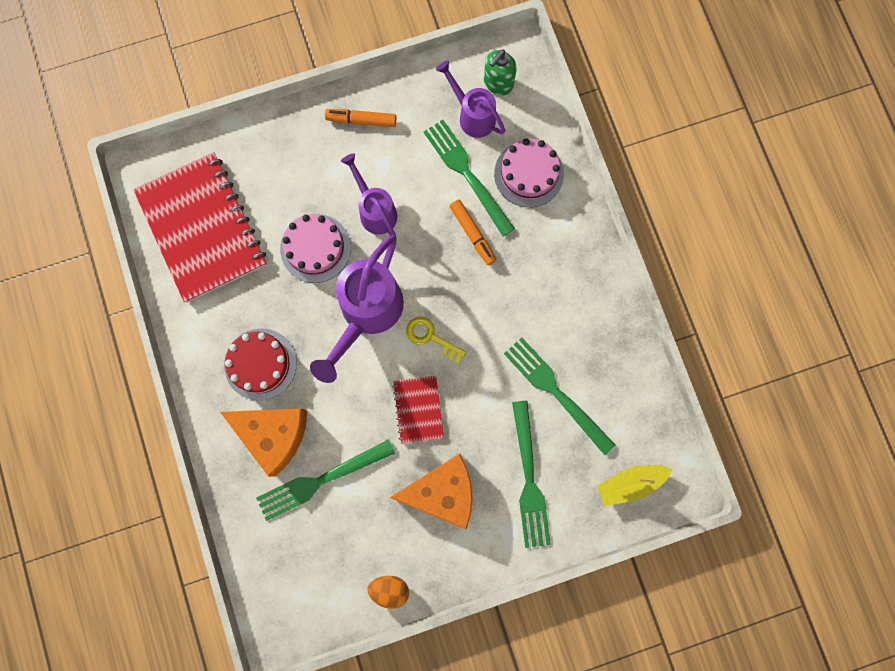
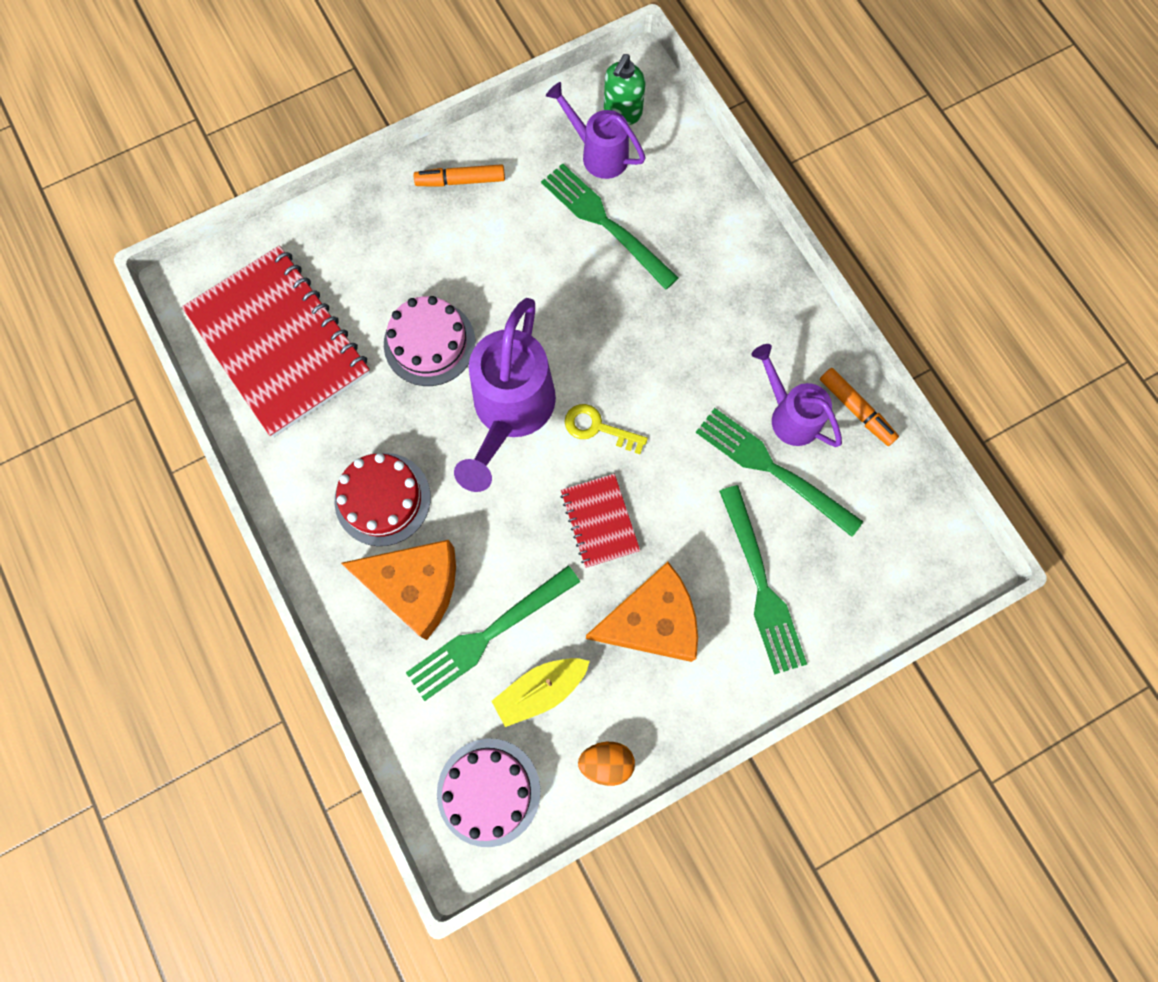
camera: 10 degrees left, 5 degrees down
(375, 210) = (497, 285): purple watering can -> purple watering can (789, 415)
(472, 234) = (626, 293): orange marker -> orange marker (856, 410)
(528, 174) = (682, 210): pink cake -> pink cake (488, 791)
(630, 483) = (892, 567): yellow boat -> yellow boat (540, 690)

